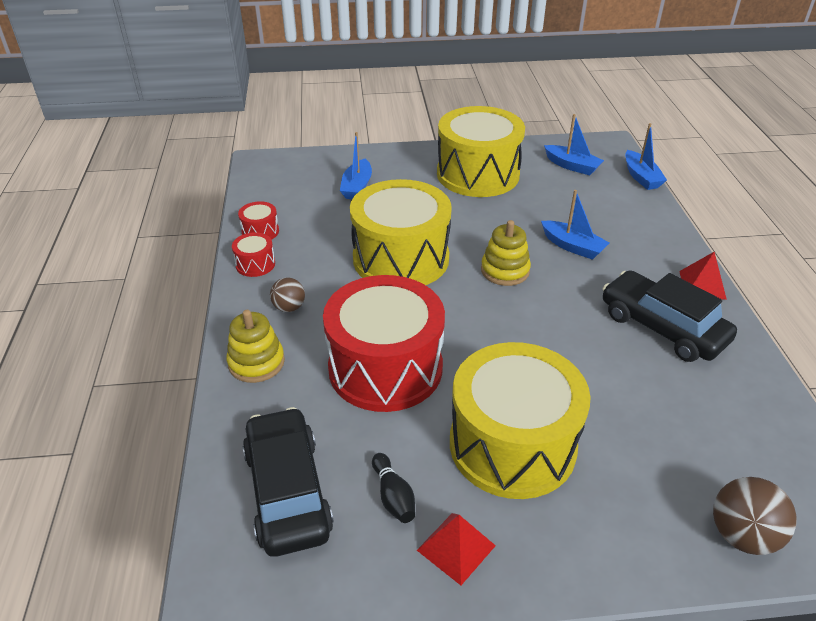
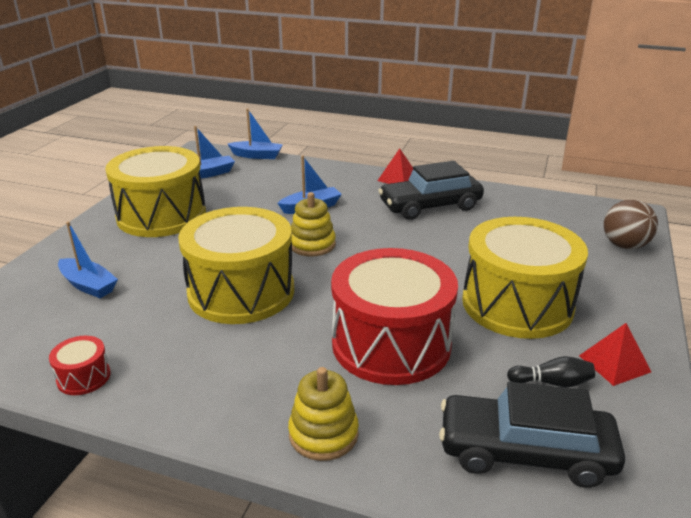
camera: 65 degrees left, 10 degrees down
(255, 264) = (145, 396): red drum -> none
(289, 307) = (250, 386): brown ball -> none

